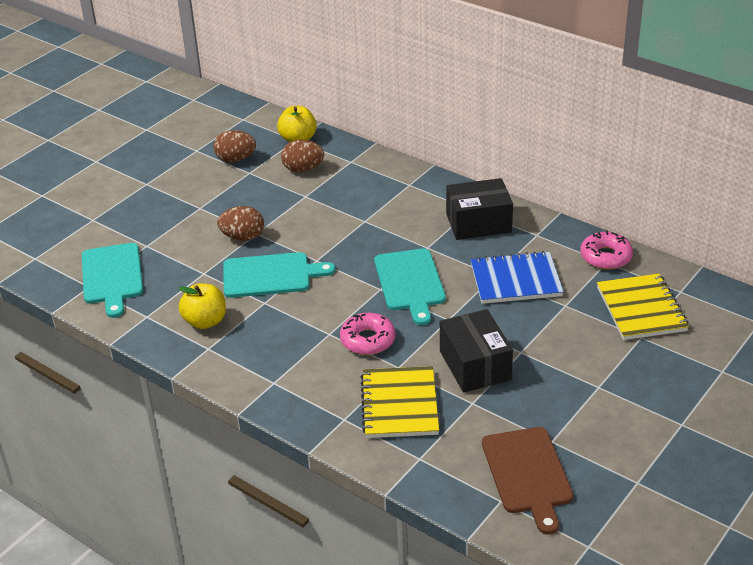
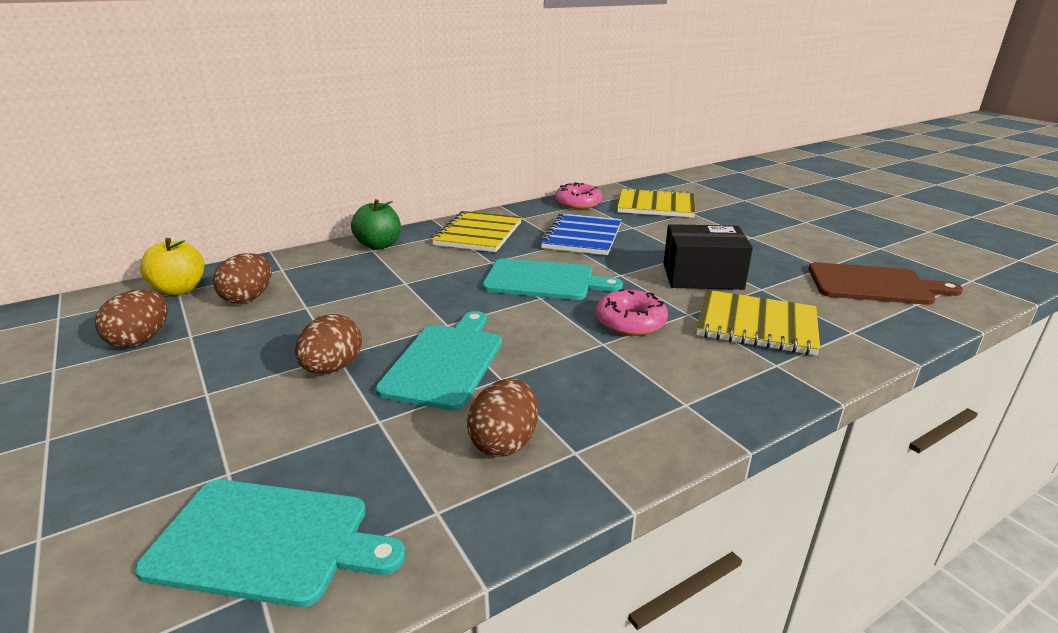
camera: 70 degrees left, 10 degrees down
(205, 321) = (504, 442): yellow apple -> brown egg
(419, 184) = (379, 245): none -> green apple
(478, 223) = (478, 234): black box -> yellow notebook

